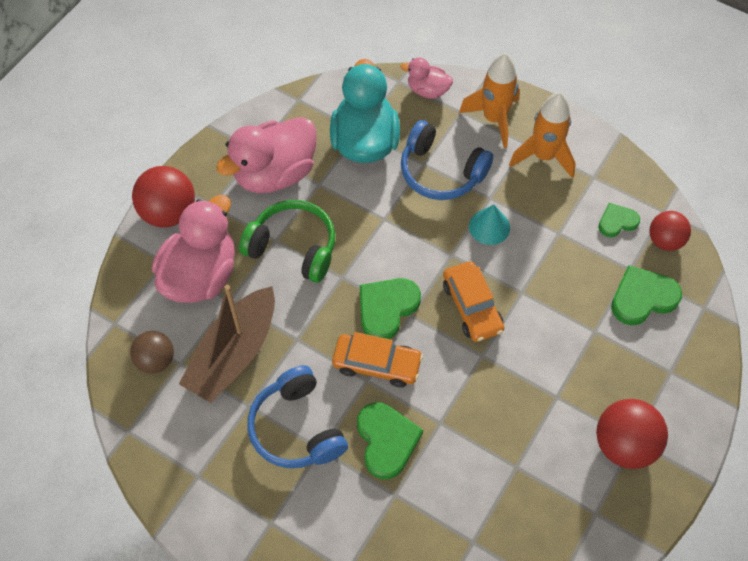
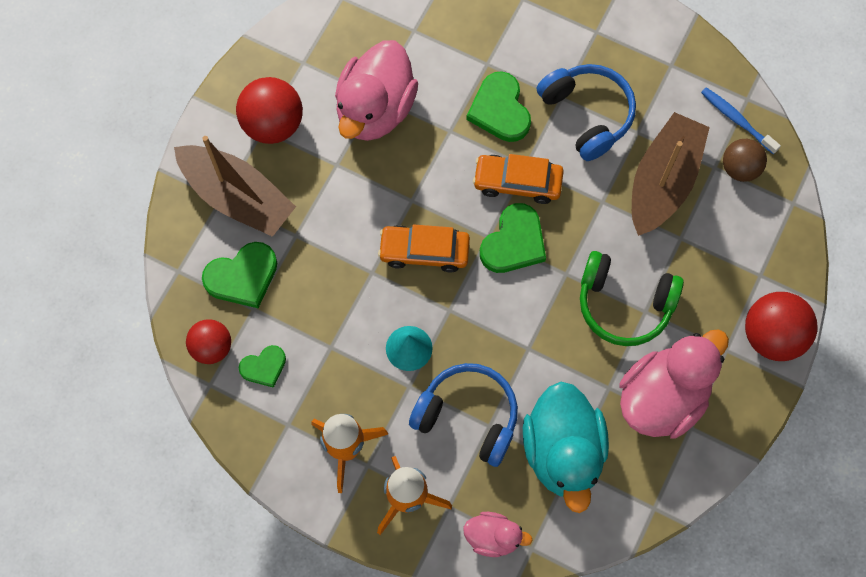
camera: 175 degrees right, 10 degrees up
(145, 409) = (737, 120): none -> blue toothbrush
(200, 275) = (717, 263): pink duck -> pink duck (375, 109)
(472, 307) = (424, 251): orange car -> orange car turned 60 degrees counterclockwise
(655, 372) = (237, 197): none -> brown boat

